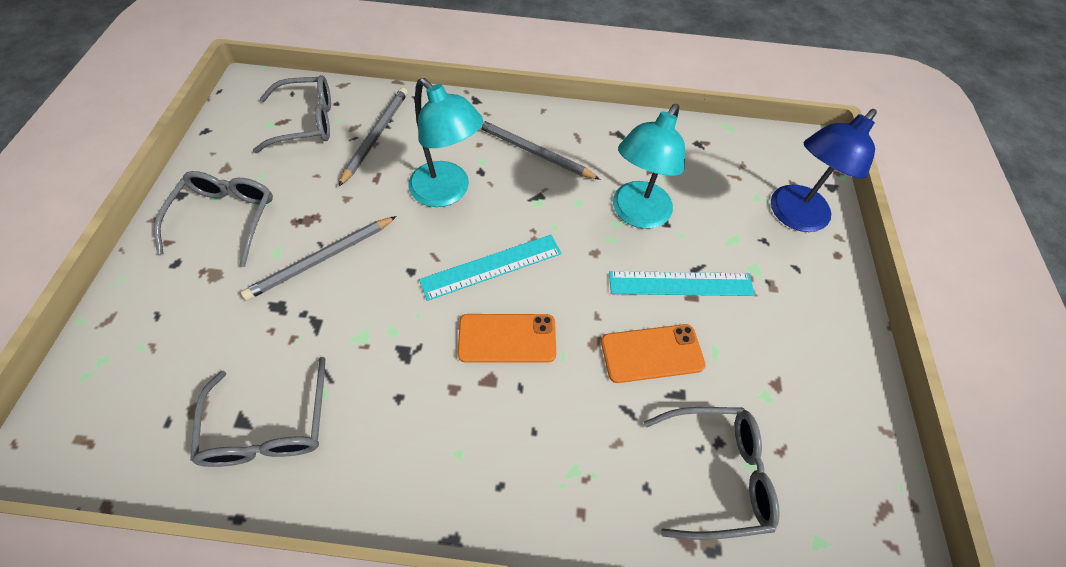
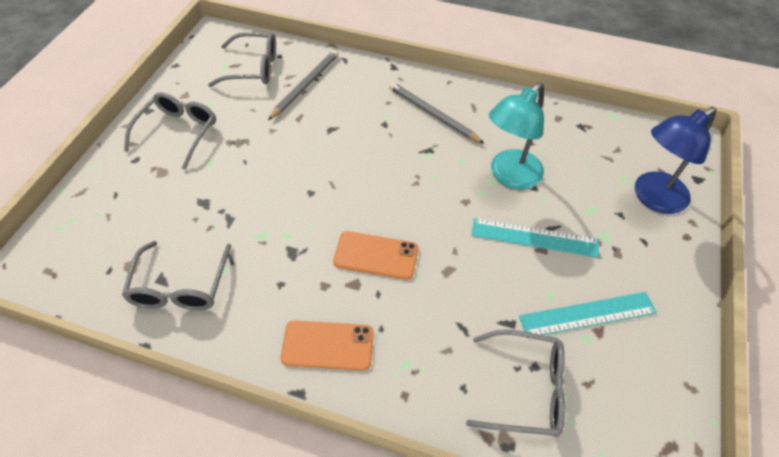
camera: 15 degrees right, 5 degrees down
(321, 259) = (243, 173): grey pencil -> none
(447, 192) = (353, 136): turquoise lamp -> none
(491, 266) = (376, 199): turquoise ruler -> turquoise ruler (587, 314)
(652, 353) = (494, 287): orange phone -> orange phone (328, 345)

